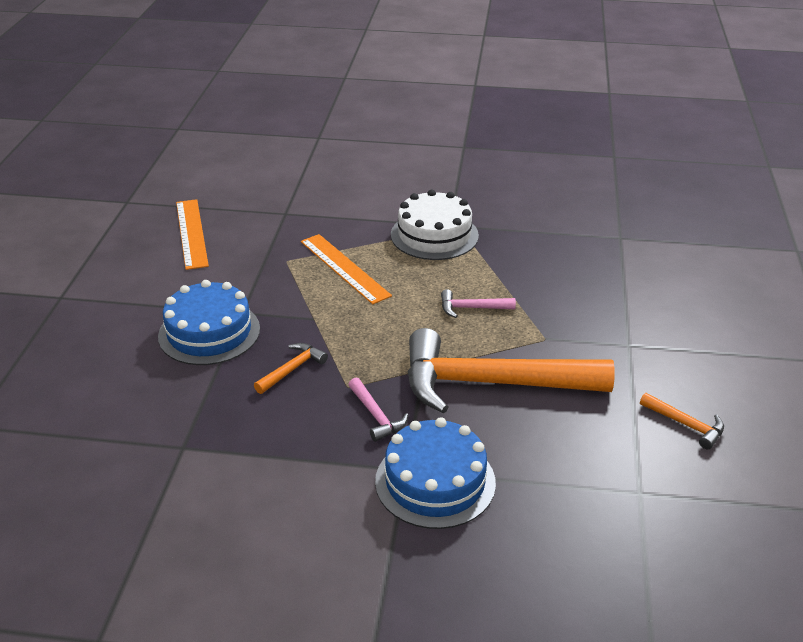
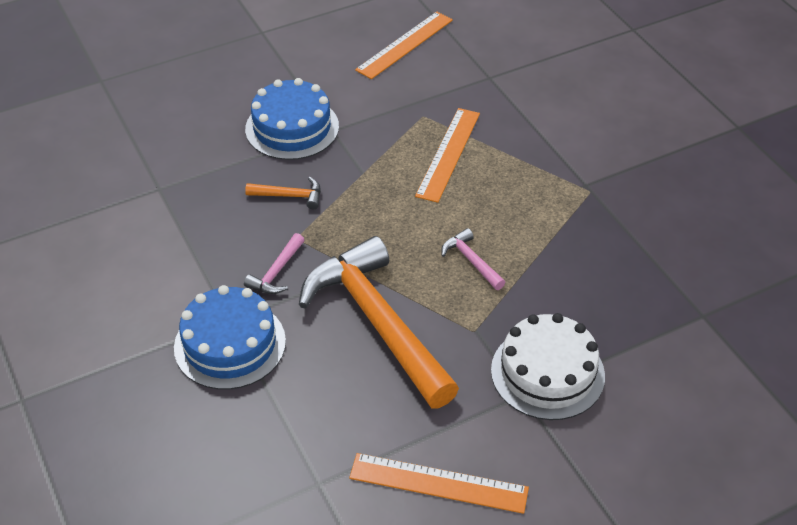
camera: 55 degrees right, 10 degrees up
(434, 235) = (558, 183): white cake -> white cake (547, 373)
(685, 424) = (438, 483): orange hammer -> orange ruler

